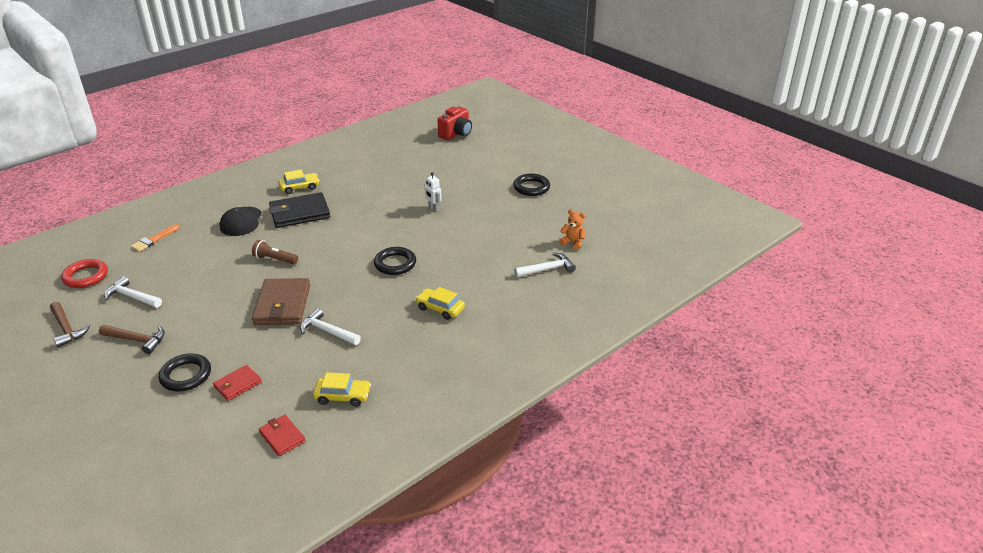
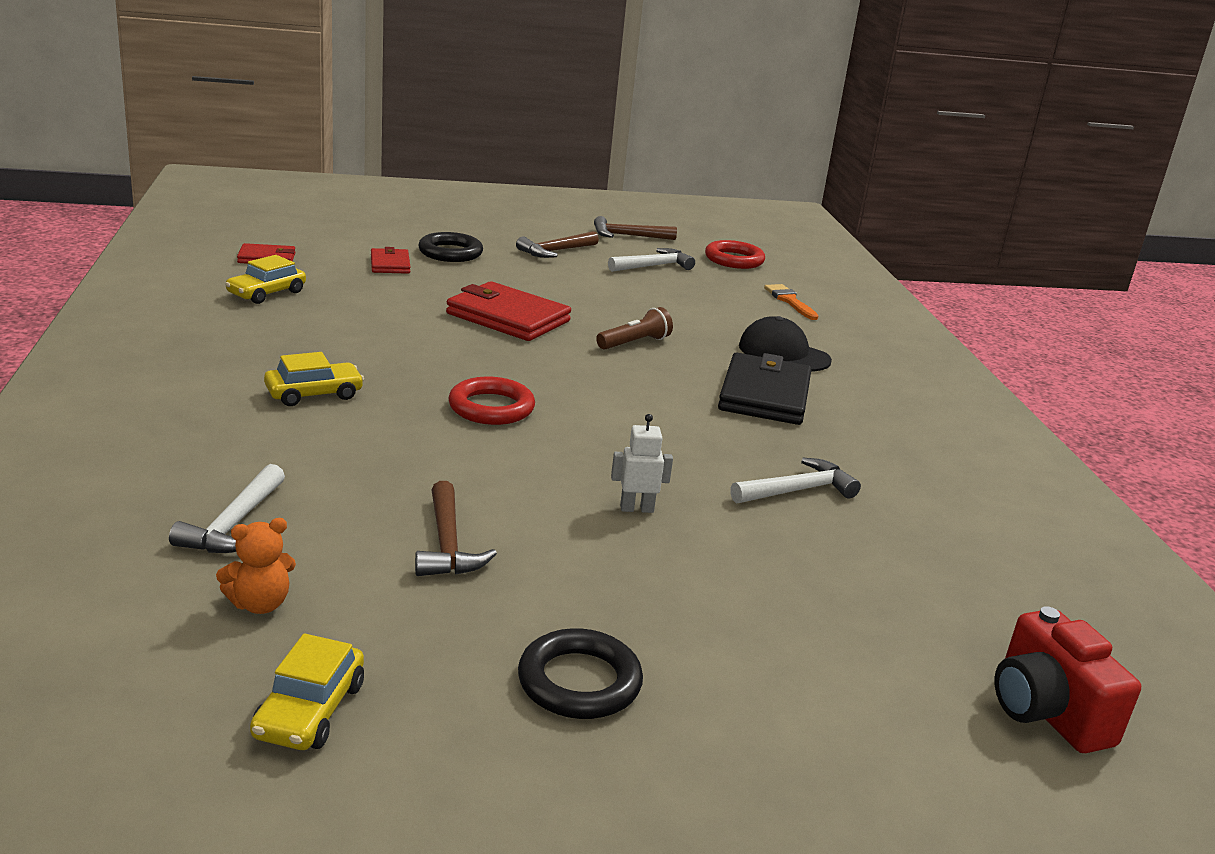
camera: 120 degrees right, 10 degrees down
(282, 305) = (508, 317): brown wallet -> red wallet
(299, 187) = (870, 422): yellow car -> yellow car (309, 710)
(327, 331) = (402, 321): white hammer -> white hammer (797, 491)
(395, 264) = (491, 408): black ring -> red ring
(501, 229) = (447, 544): none -> brown hammer

